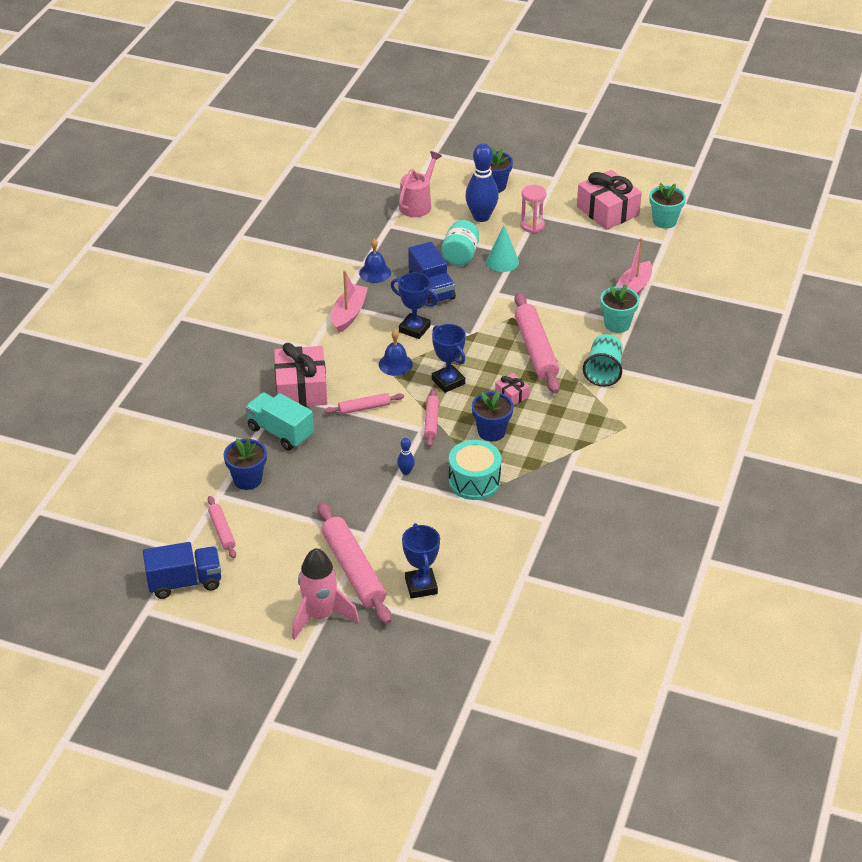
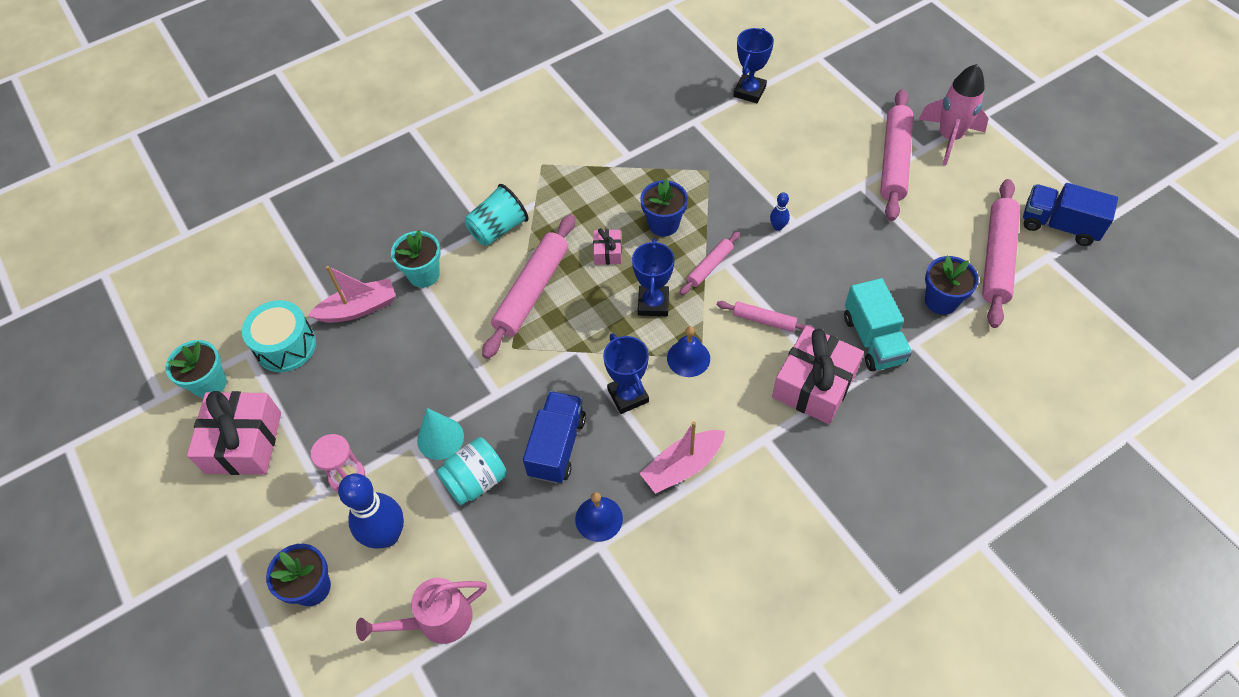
camera: 140 degrees left, 15 degrees up
(222, 531) = (997, 258): pink rolling pin -> pink rolling pin, size x1.91
(421, 586) = (846, 120): blue trophy -> blue trophy (749, 91)
(474, 481) = (723, 185): turquoise drum -> turquoise drum (286, 346)

